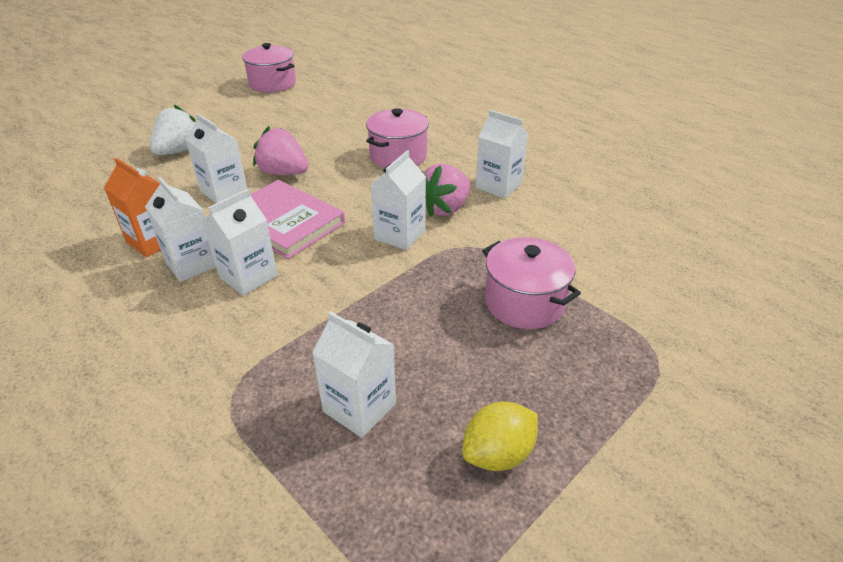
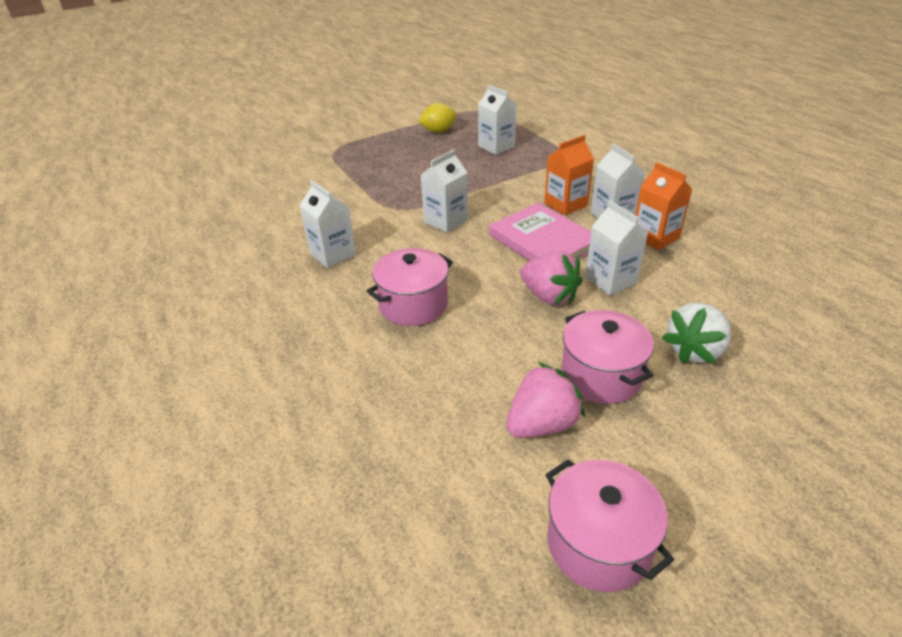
camera: 165 degrees left, 0 degrees up
(248, 276) = (565, 204): white carton -> orange carton
(445, 208) = (396, 238): pink strawberry -> pink strawberry (542, 424)
(524, 303) = (384, 175): pink pot -> pink pot (601, 375)

